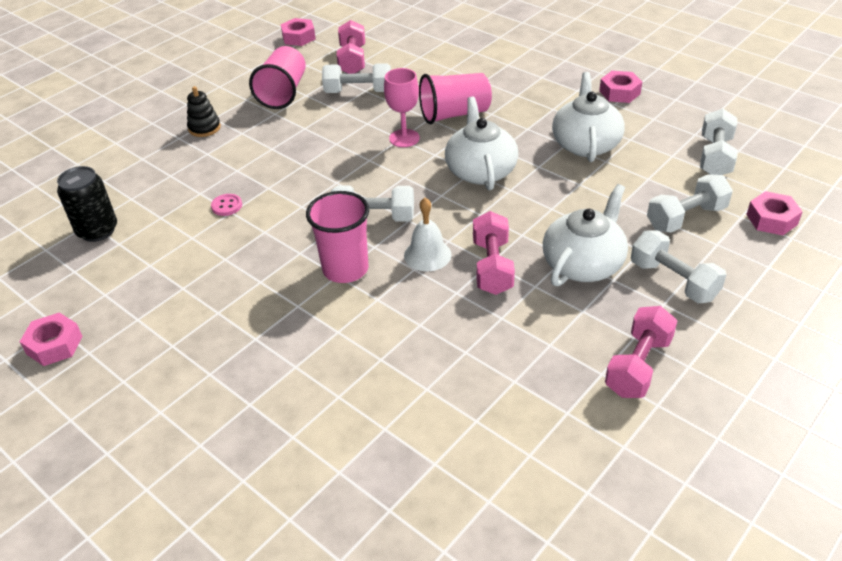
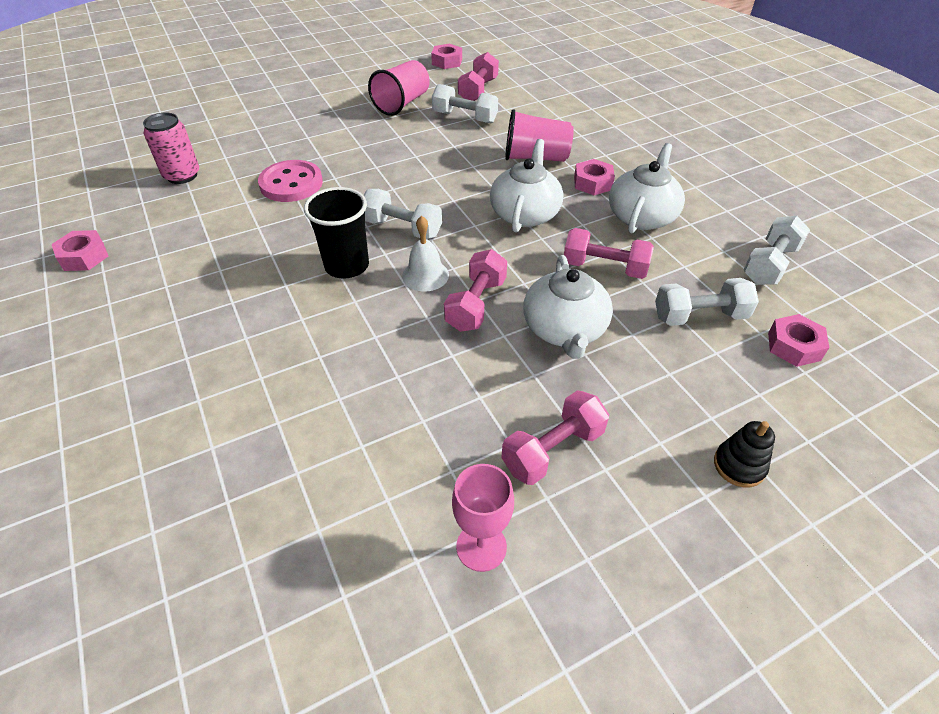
camera: 20 degrees right, 5 degrees up
(97, 231) = (182, 175): black can -> pink can
(204, 128) = (320, 116): black stacking toy -> black stacking toy (739, 465)
(227, 206) = (291, 183): pink button -> pink button, size x2.24
(345, 269) = (347, 266): pink cup -> black cup
(404, 138) = (476, 167): pink goblet -> pink goblet (481, 547)
(582, 200) = (604, 268): none -> pink dumbbell
(583, 264) = (564, 329): white teapot -> white teapot turned 120 degrees clockwise
(619, 92) = (707, 177): pink nut -> pink nut (592, 183)
(673, 281) = (645, 375): white dumbbell -> none

